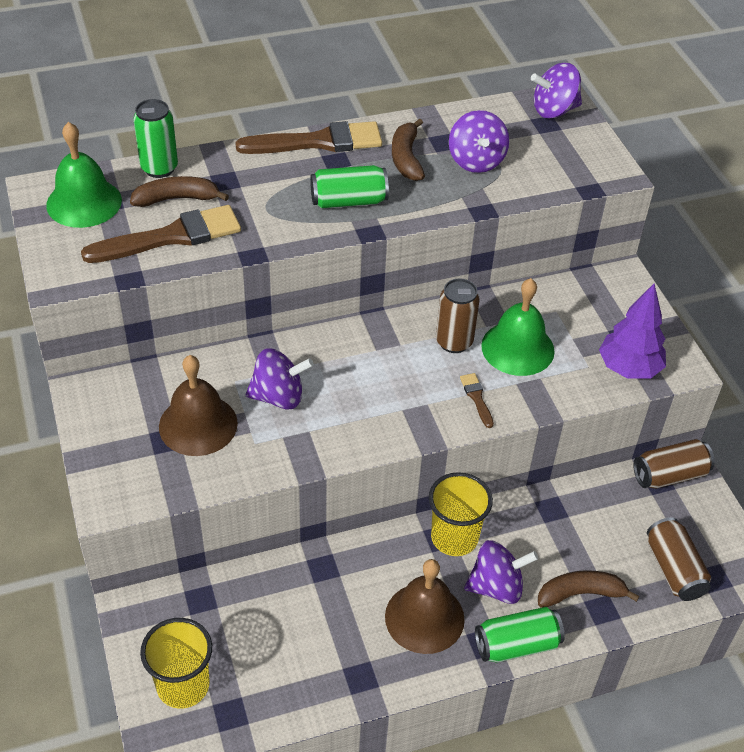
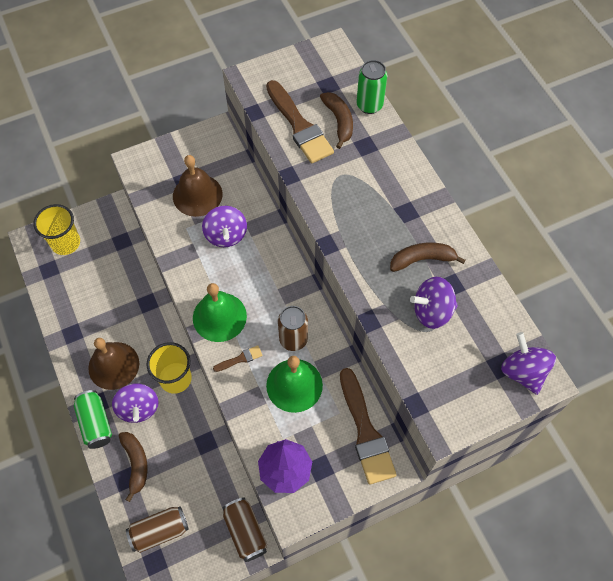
camera: 85 degrees right, 15 degrees up
(84, 202) = (324, 72): green bell -> green bell (219, 317)
(318, 142) = (426, 197): brown brush -> brown brush (365, 431)
(348, 201) = (360, 226): green can -> none

